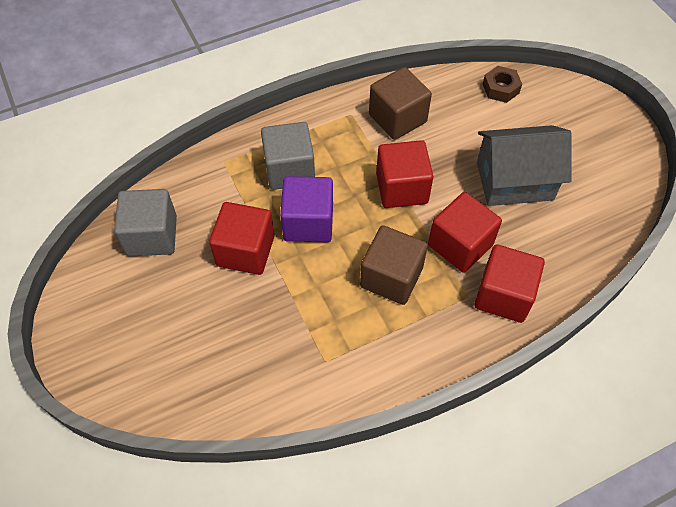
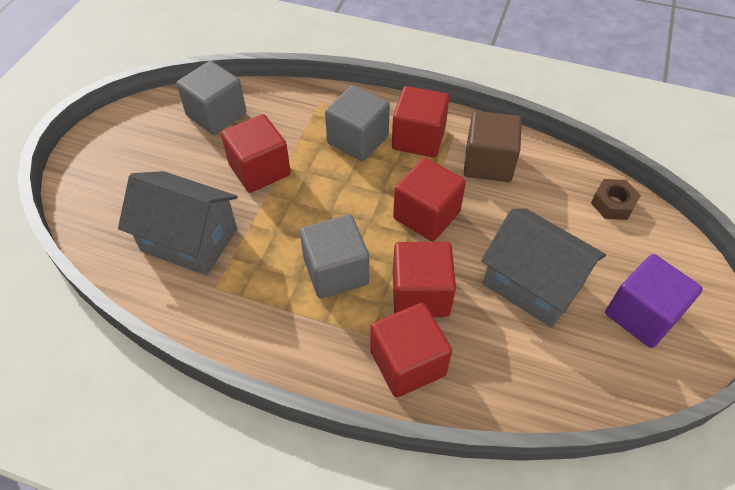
camera: 45 degrees right, 5 degrees down
(262, 347) = (189, 240): none -> grey house
(308, 222) = (325, 185): purple cube -> purple cube (642, 315)
(331, 136) = (418, 138): none -> red cube
(391, 277) = (336, 271): brown cube -> grey cube

